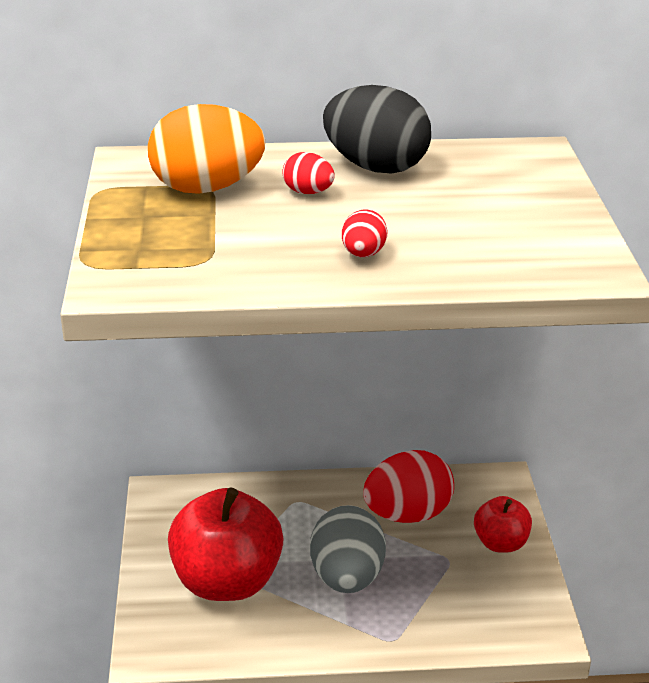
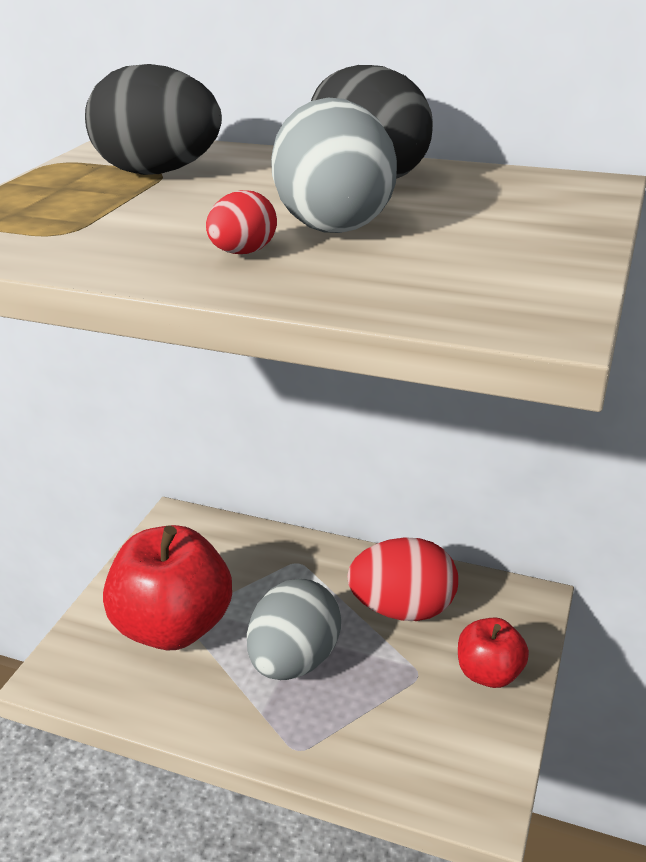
camera: 25 degrees right, 0 degrees up
(207, 188) = (159, 173): orange egg -> black egg
(308, 192) = (260, 188): red egg -> none
(398, 218) = (333, 224): none -> grey egg

